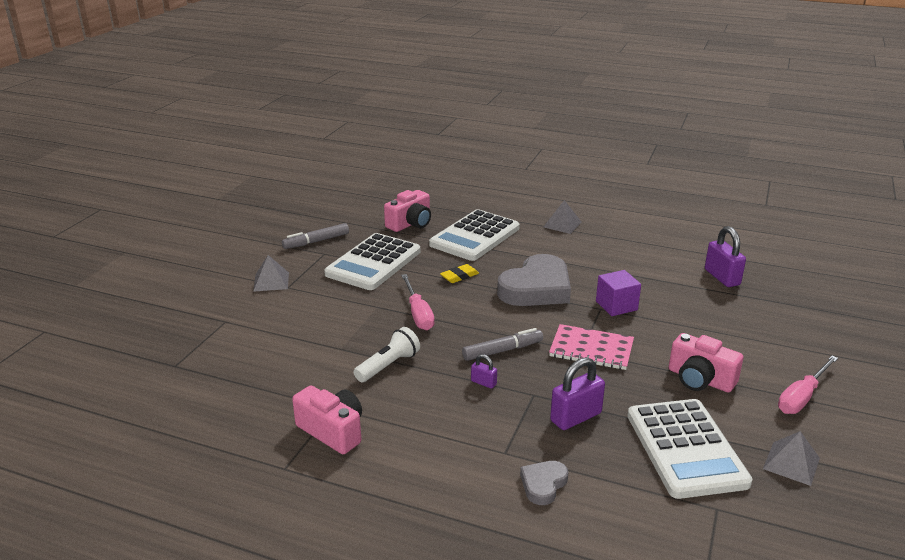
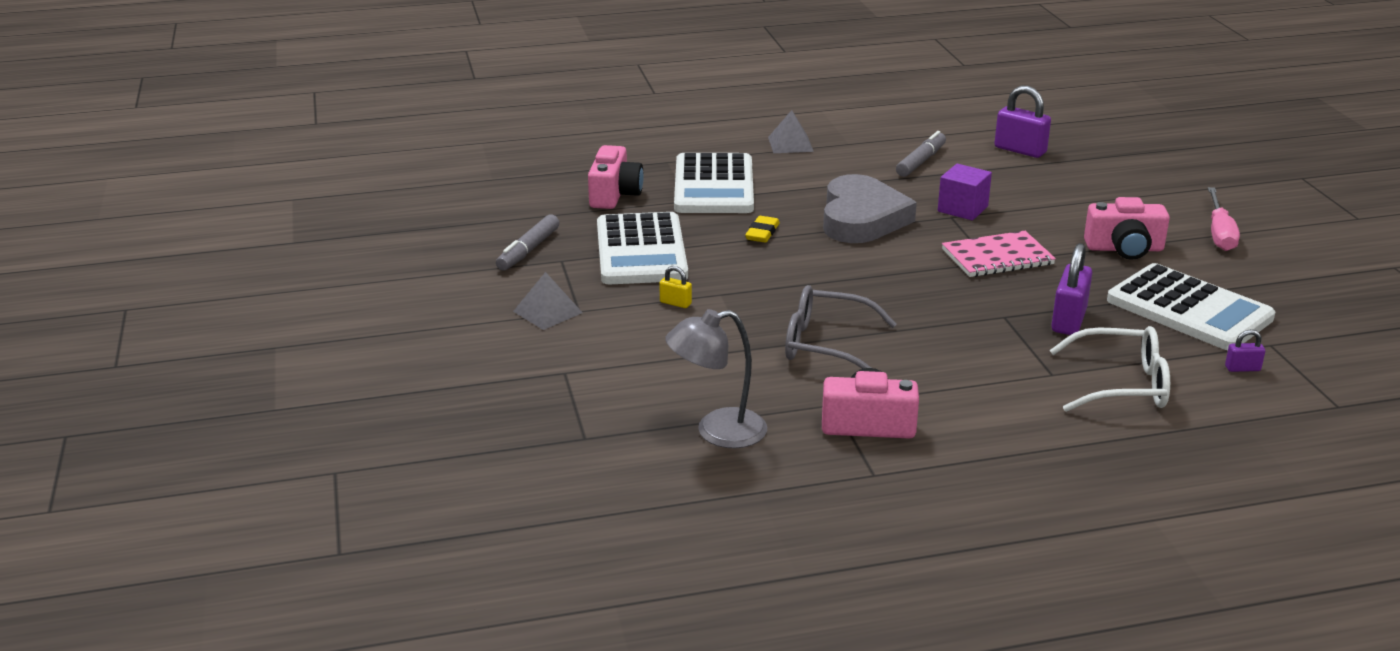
camera: 35 degrees left, 0 degrees up
(243, 394) = (717, 432): none -> grey lamp
(344, 302) = (675, 303): none -> yellow padlock
(388, 365) = (827, 345): white flashlight -> grey glasses
(418, 313) = (777, 285): pink screwdriver -> none
(483, 383) = (944, 324): purple padlock -> purple padlock (1242, 368)
(502, 350) = (917, 289): grey marker -> grey marker (920, 161)
(543, 484) = (1120, 385): grey heart -> white glasses
(791, 463) = (1277, 288): grey pyramid -> none

